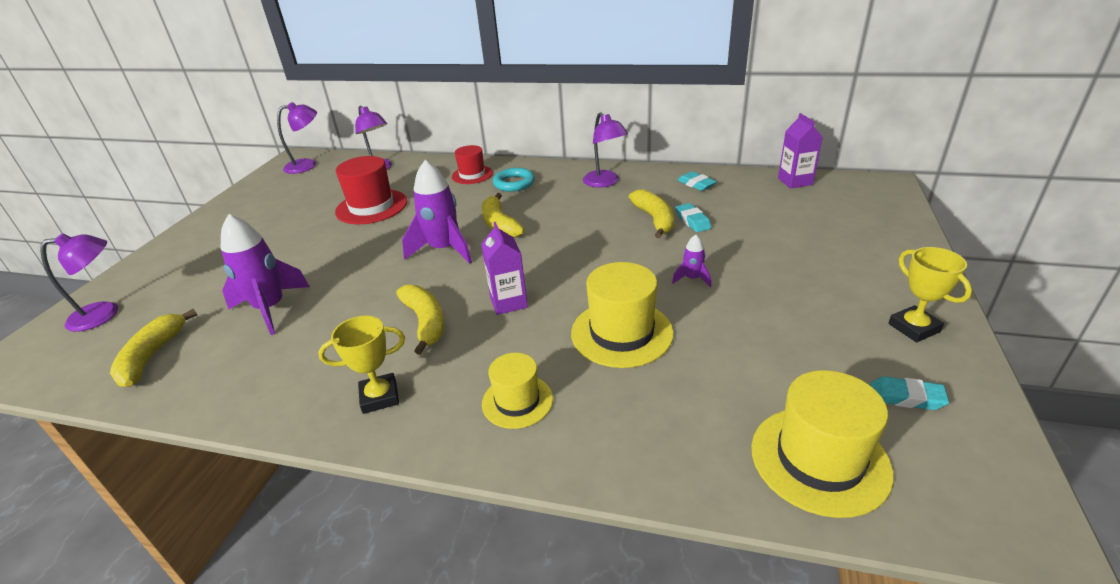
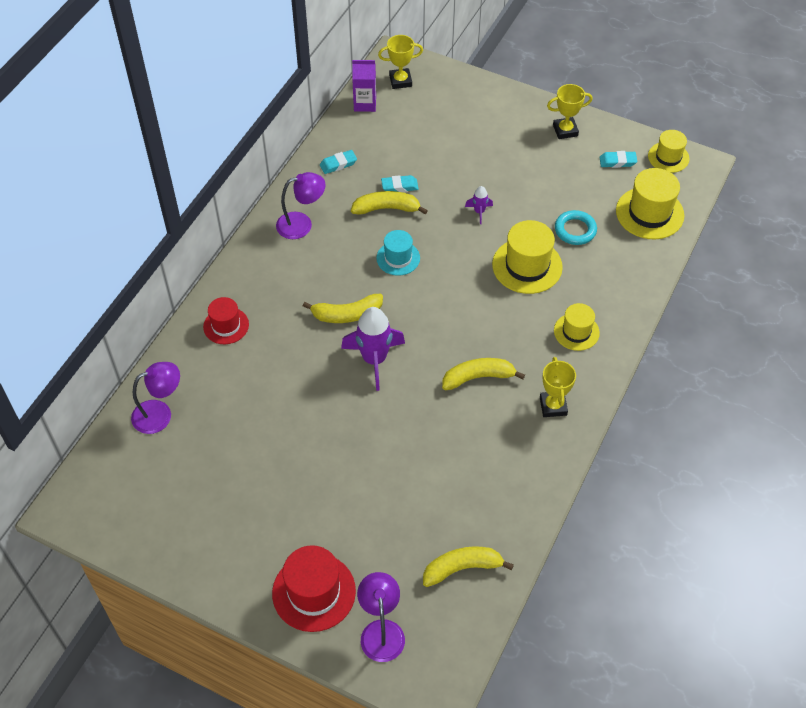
camera: 80 degrees left, 20 degrees up
(152, 356) = (462, 568): yellow banana -> yellow banana turned 150 degrees clockwise
(270, 309) = (421, 488): purple rocket -> none
(307, 165) = (101, 492): purple lamp -> none
(371, 207) = (258, 418): red hat -> red hat (314, 592)
(508, 302) = (470, 323): purple carton -> none
(514, 183) = (266, 293): turquoise ring -> turquoise ring (575, 230)
(587, 238) = (398, 258): none -> turquoise hat
(853, 193) = (400, 81): none -> yellow trophy
(906, 397) = (617, 161): turquoise eraser -> turquoise eraser turned 60 degrees clockwise
(990, 470) = (668, 157): none -> yellow hat

